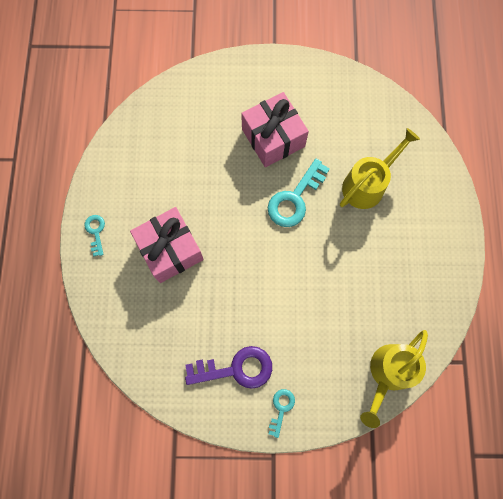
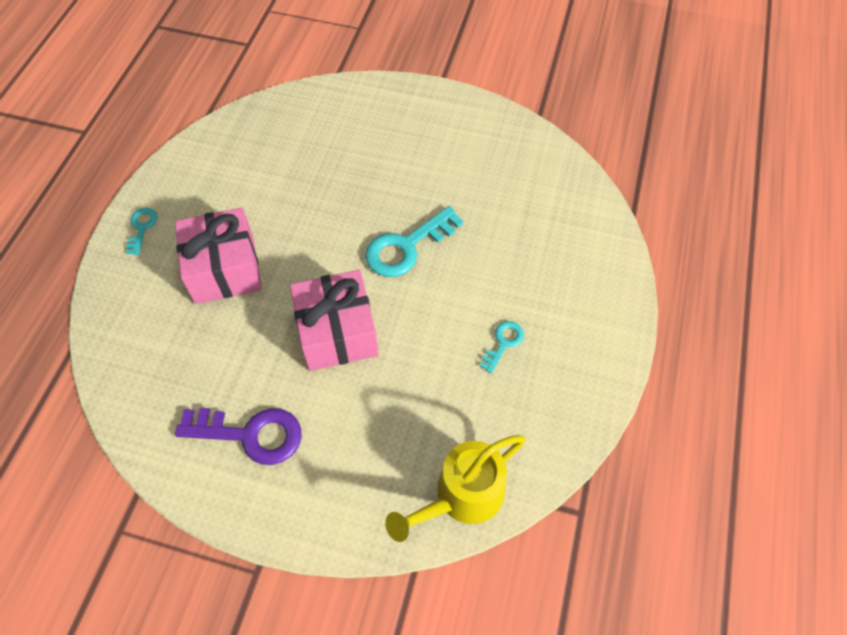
camera: 15 degrees right, 15 degrees down
(273, 138) = (404, 174): pink gift -> pink gift (337, 332)
(281, 408) = (292, 504): turquoise key -> turquoise key (503, 343)
(368, 184) = (509, 251): yellow watering can -> none

